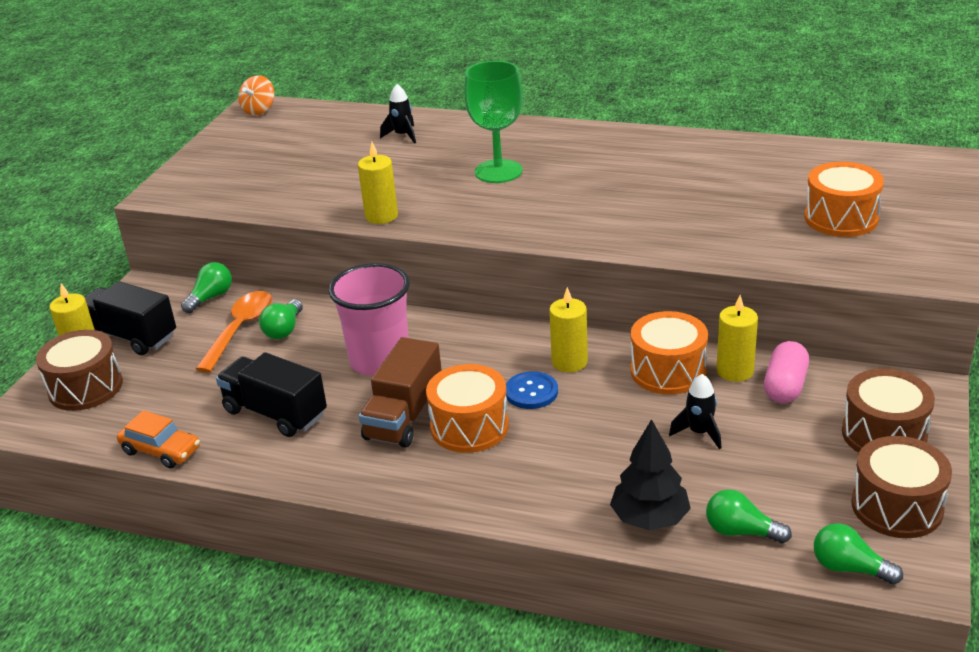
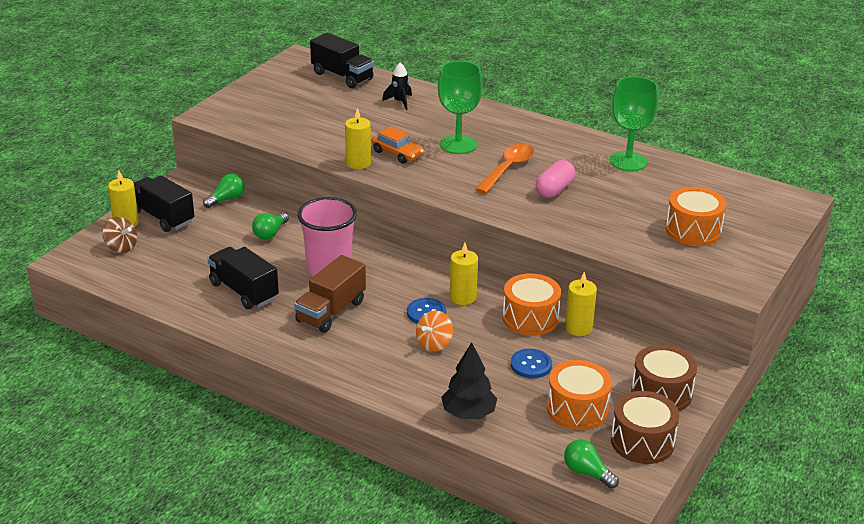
camera: 10 degrees right, 0 degrees up
(85, 387) = (121, 247): brown drum -> brown spinning top
(161, 450) = (159, 300): orange car -> orange car (397, 153)
(240, 329) = (239, 227): orange spoon -> orange spoon (508, 169)
(259, 110) = (301, 60): orange spinning top -> orange spinning top (434, 344)
(318, 119) = (342, 76): none -> black truck
(469, 427) = (373, 328): orange drum -> orange drum (577, 409)
(699, 433) = (531, 365): black rocket -> blue button
(715, 153) = (628, 161): none -> green goblet
(741, 531) = (526, 434): green light bulb -> none
(785, 386) = (609, 346): pink capsule -> pink capsule (554, 189)

